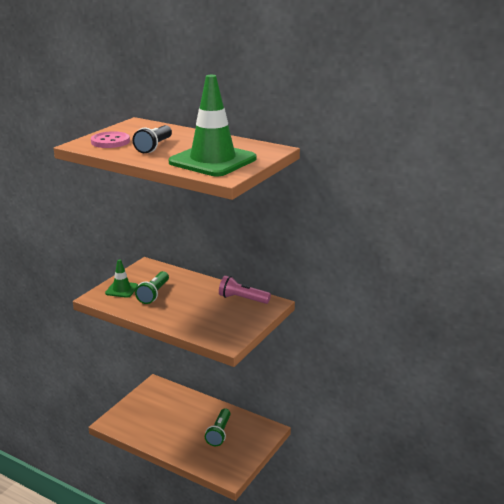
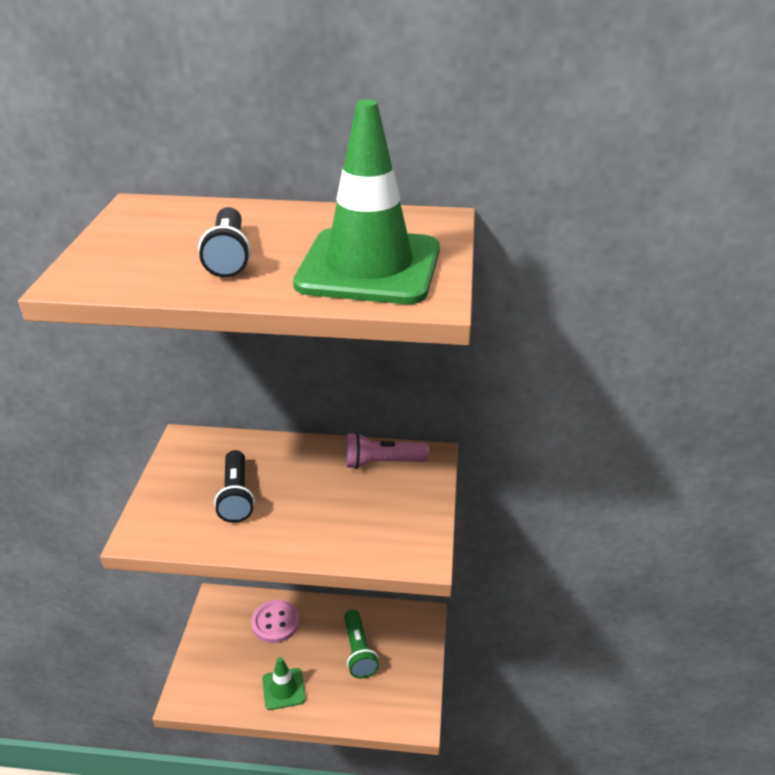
camera: 25 degrees left, 10 degrees up
(110, 141) = (129, 261): pink button -> pink button (275, 622)
(121, 289) = (175, 504): green traffic cone -> green traffic cone (283, 689)
(154, 294) = (236, 496): green flashlight -> black flashlight

